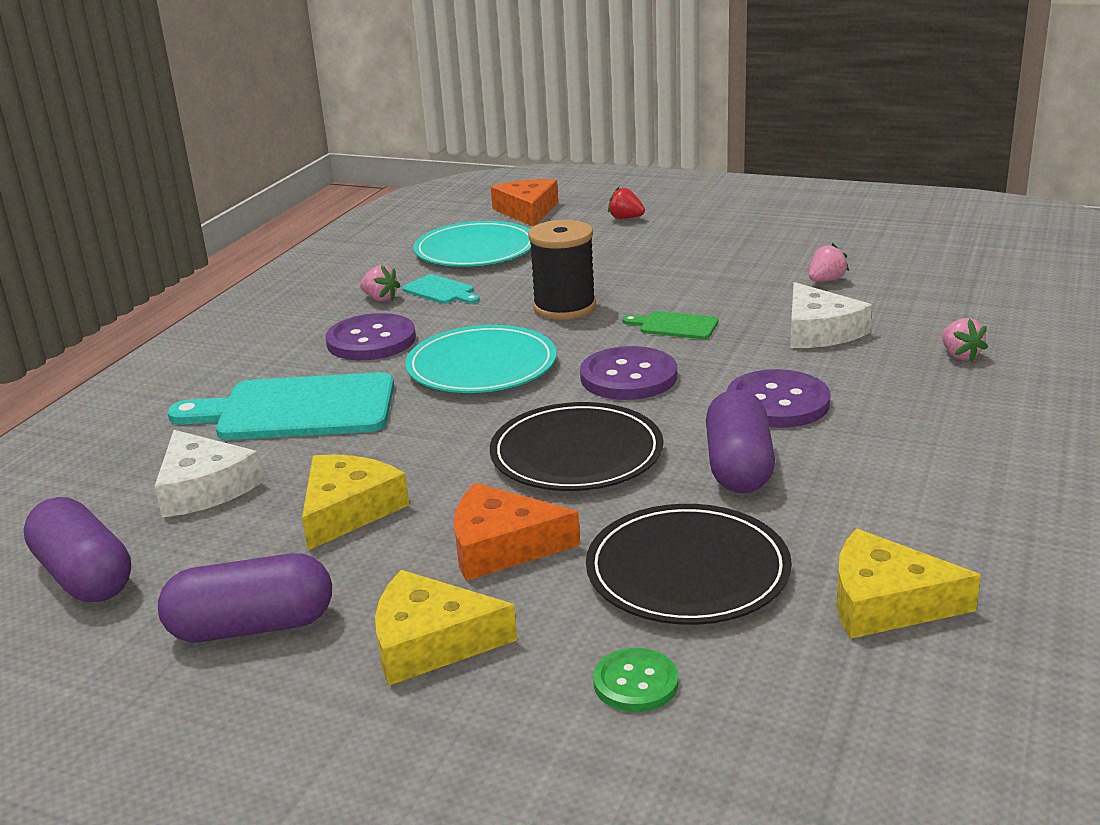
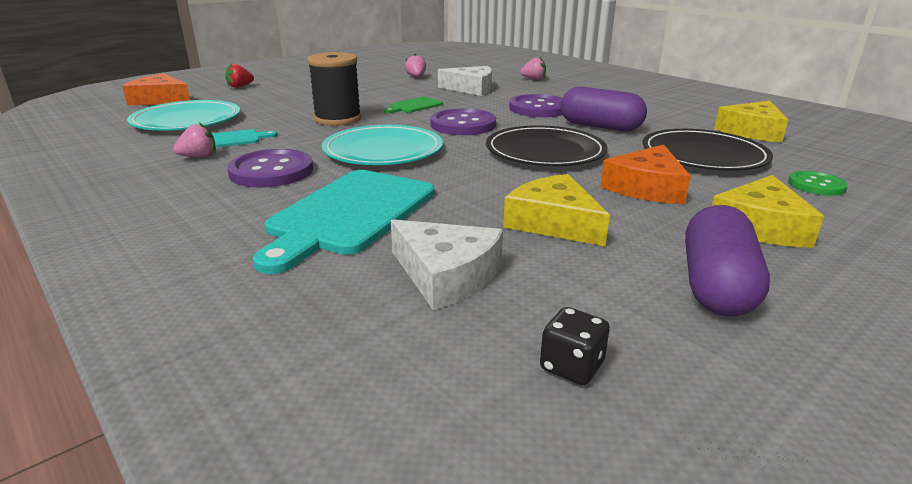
camera: 65 degrees left, 0 degrees up
(84, 576) = (571, 367): purple capsule -> black dice
(203, 488) = (446, 275): white cheese -> white cheese turned 45 degrees clockwise

